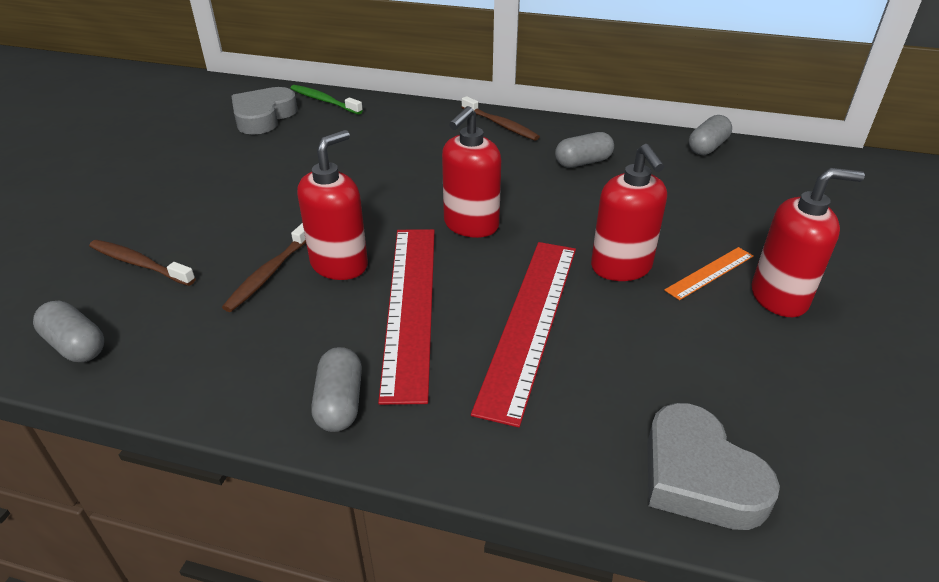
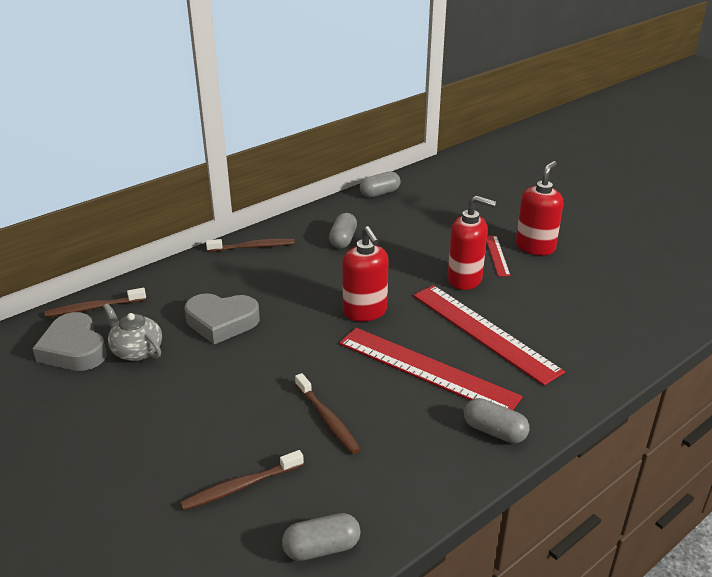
camera: 55 degrees left, 5 degrees down
(285, 141) = (137, 351): none -> grey teapot
(324, 101) = (94, 308): green toothbrush -> brown toothbrush
(339, 265) = (351, 383): red soap dispenser -> none
(698, 476) = (634, 334): grey heart -> grey heart (221, 322)
(707, 147) = (380, 193): grey capsule -> grey capsule turned 75 degrees clockwise
(710, 273) = (497, 255): orange ruler -> red ruler

